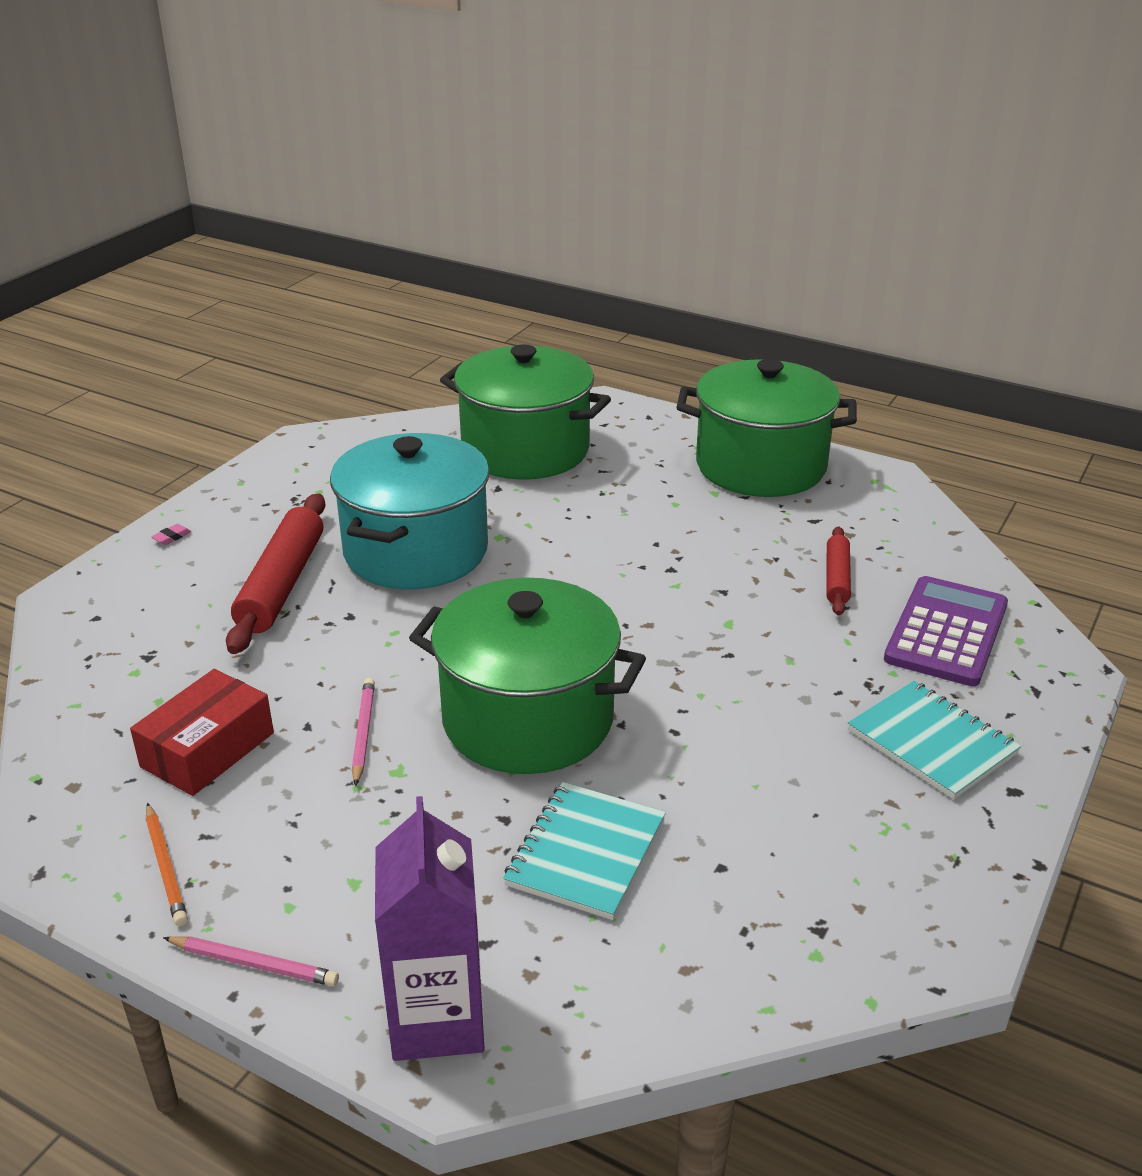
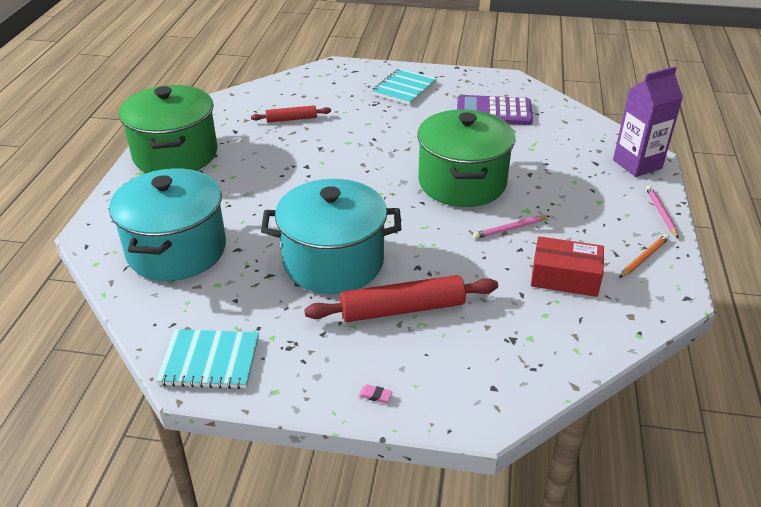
camera: 110 degrees left, 5 degrees up
(525, 450) = (177, 250): green pot -> turquoise pot
(586, 853) = (531, 151): turquoise notebook -> turquoise notebook (210, 361)
(946, 632) = (323, 90): purple calculator -> purple calculator (493, 112)

